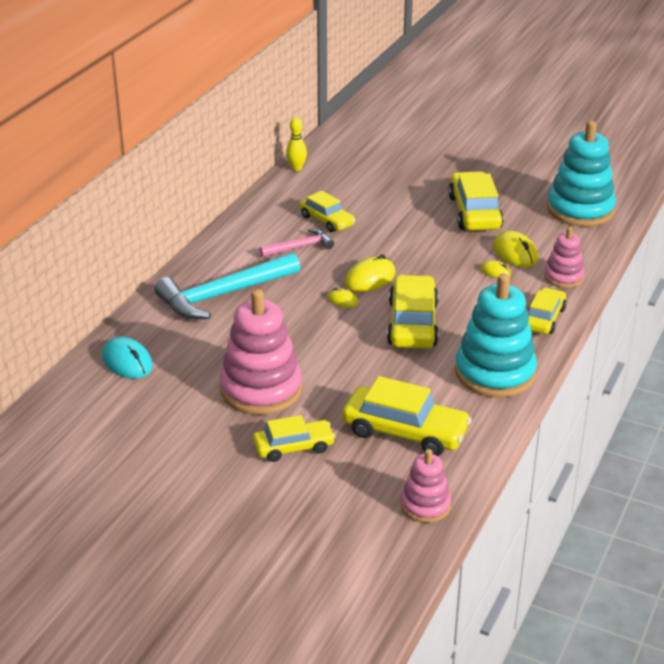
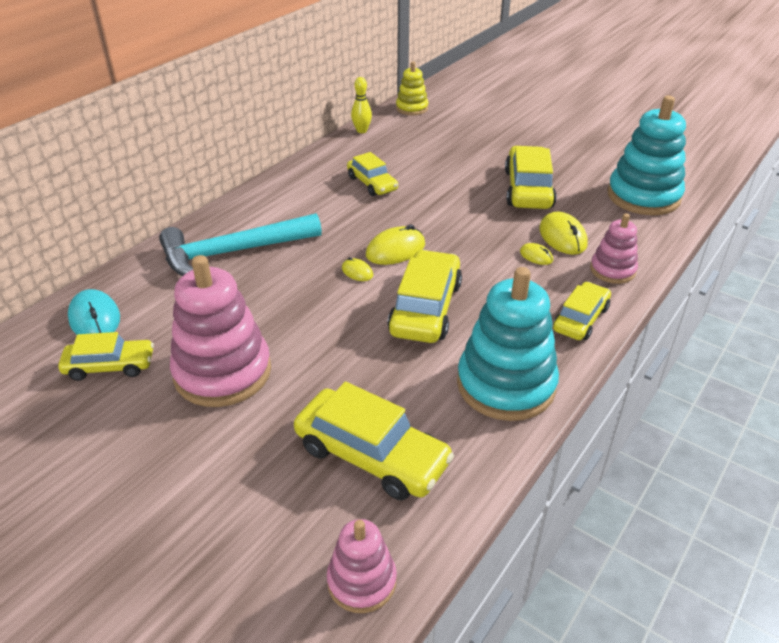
camera: 10 degrees right, 5 degrees up
(293, 447) = (227, 459): yellow car -> yellow car (110, 366)
(300, 247) = (334, 208): pink hammer -> none
(338, 140) = (412, 108): none -> yellow stacking toy

